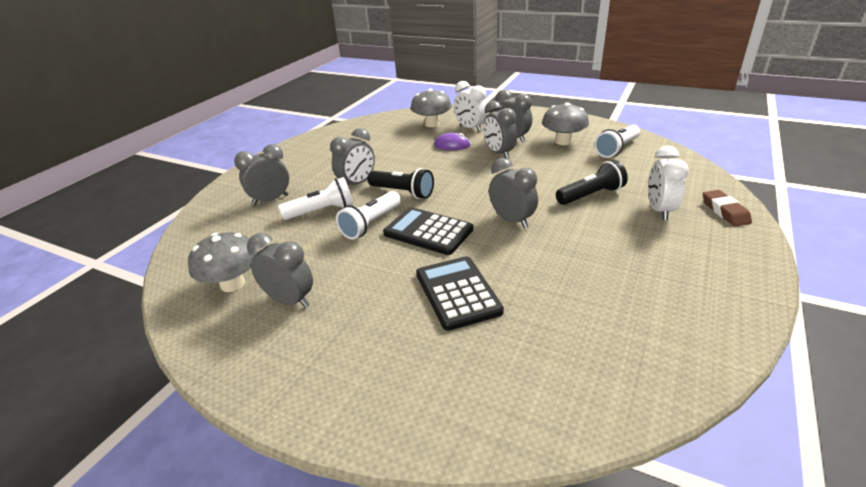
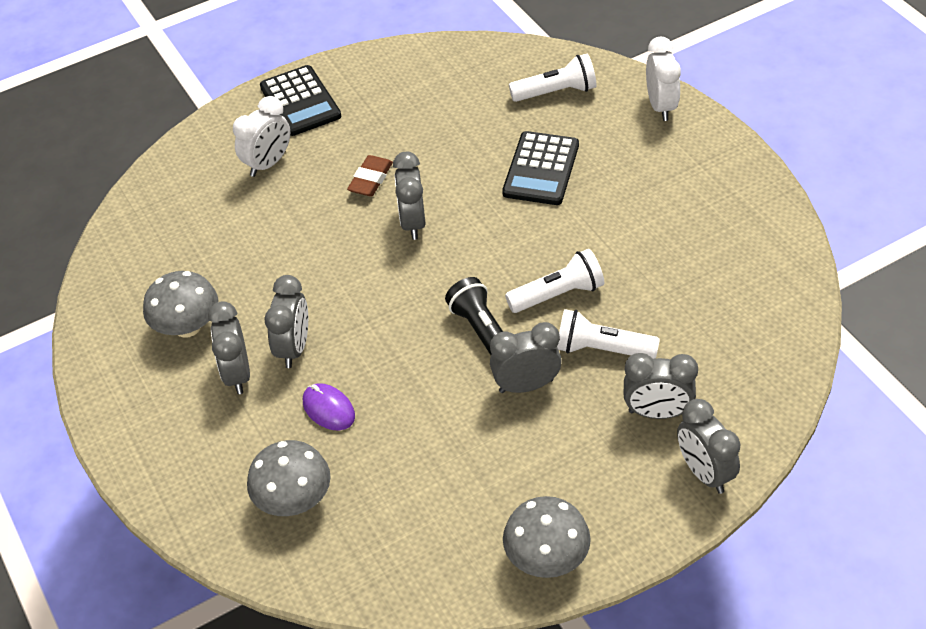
camera: 145 degrees left, 15 degrees up
(232, 284) = (742, 278): grey mushroom -> grey mushroom (546, 558)
(290, 300) = (691, 230): grey clock -> grey clock (704, 472)
(428, 232) = (507, 251): black calculator -> black calculator (300, 102)
(470, 128) = (255, 444): white clock -> white clock (661, 106)
(591, 195) = (296, 215): black flashlight -> none
(617, 149) = (156, 272): white flashlight -> white flashlight (556, 92)
(725, 211) = (219, 134): brown eraser -> brown eraser (370, 180)

